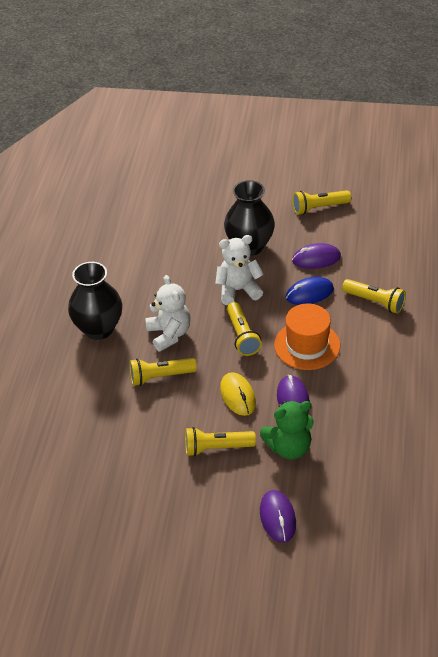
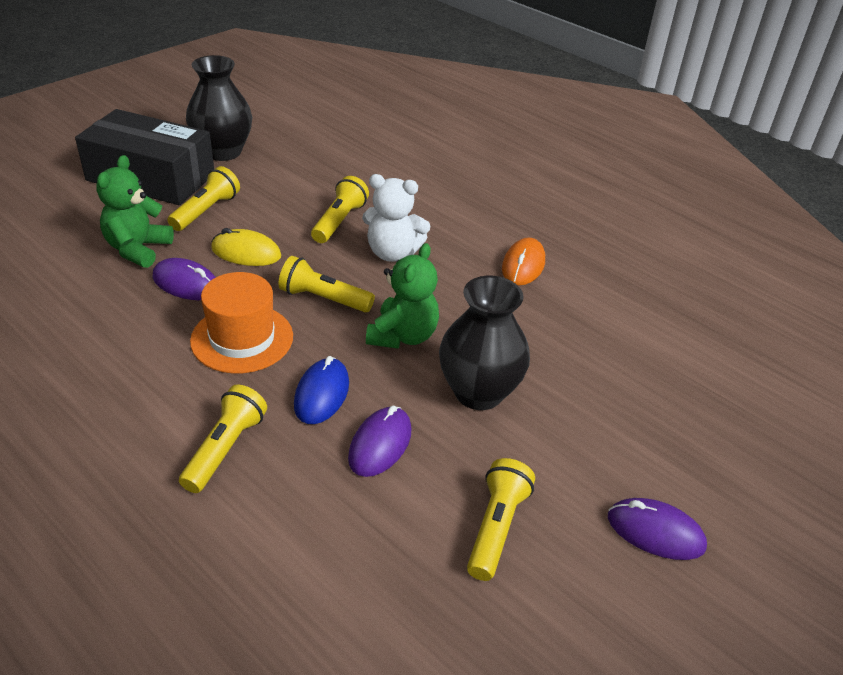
camera: 120 degrees right, 5 degrees down
(98, 329) = (456, 216): black vase -> black vase (223, 152)
(125, 277) = (523, 265): none -> orange mouse
(210, 512) = (151, 177): none -> black box
(238, 290) = (403, 336): white teddy bear -> green teddy bear
(277, 517) = (84, 204): purple mouse -> purple mouse (655, 532)
(375, 302) = (225, 449): yellow flashlight -> yellow flashlight turned 135 degrees clockwise

